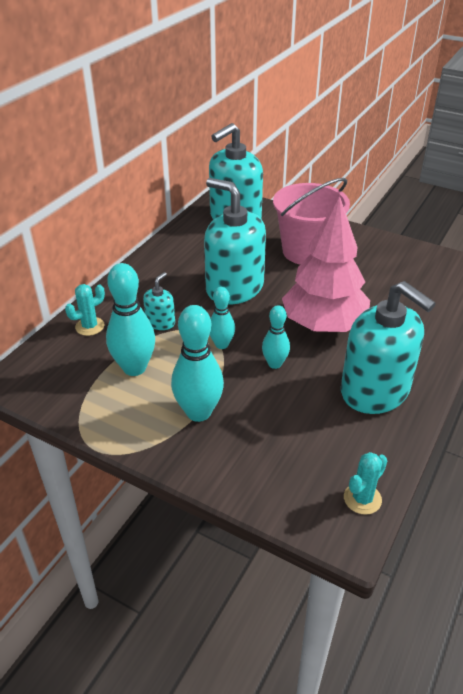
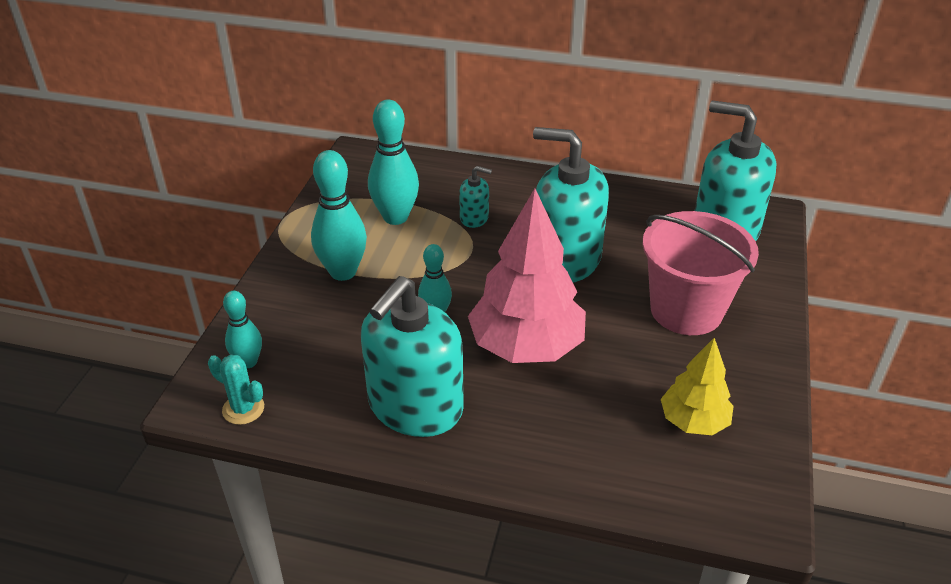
camera: 75 degrees right, 0 degrees up
(90, 326) = (448, 175): turquoise cactus -> none
(221, 344) = (454, 268): turquoise bowling pin -> turquoise bowling pin (248, 362)
(234, 288) = (565, 259): turquoise soap dispenser -> turquoise soap dispenser turned 90 degrees counterclockwise
(405, 273) = (693, 421): none -> yellow tree

